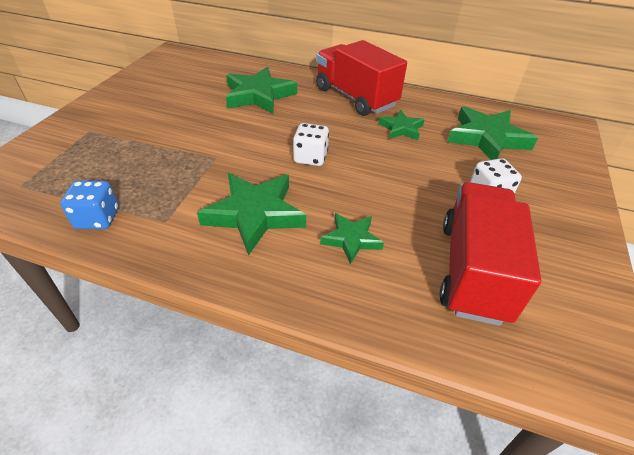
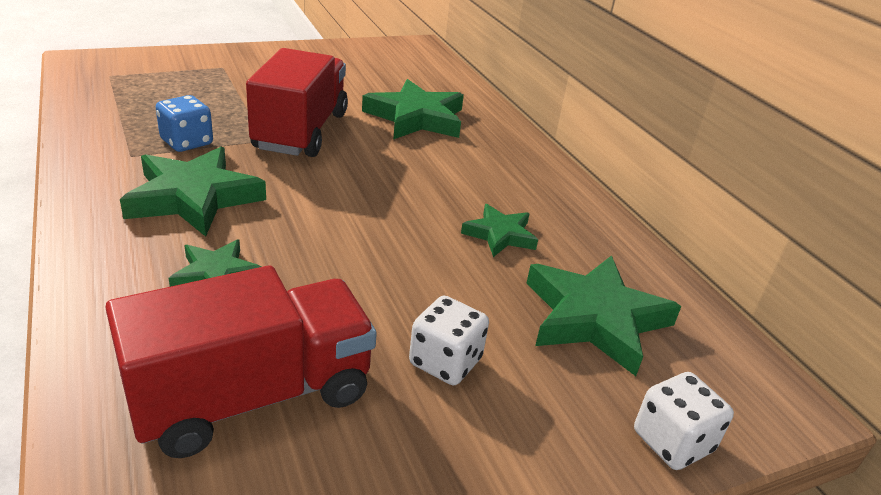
camera: 45 degrees right, 10 degrees down
(97, 218) = (101, 124): blue dice -> blue dice (187, 142)
(310, 157) = (340, 193): white dice -> white dice (672, 441)
(355, 97) = (517, 177): red truck -> red truck (301, 131)

